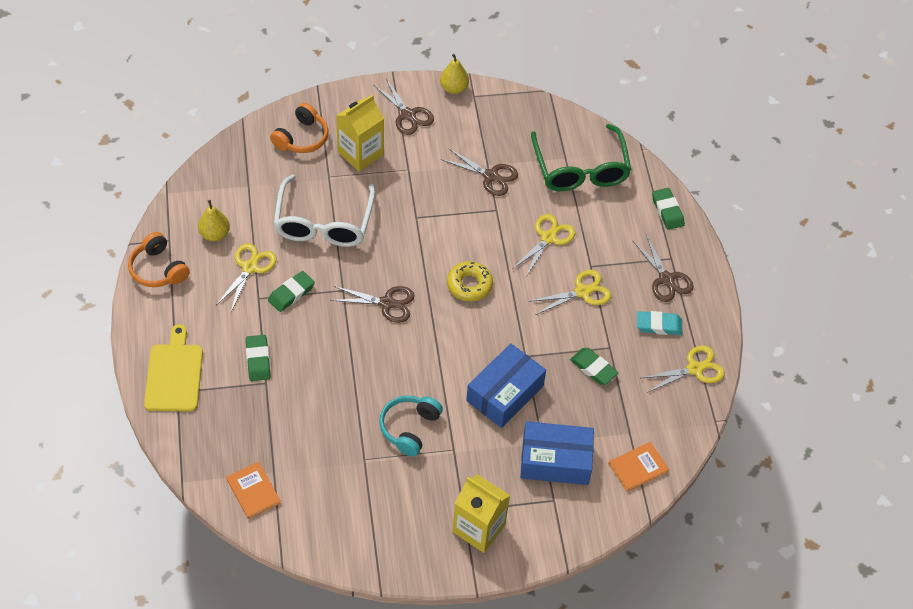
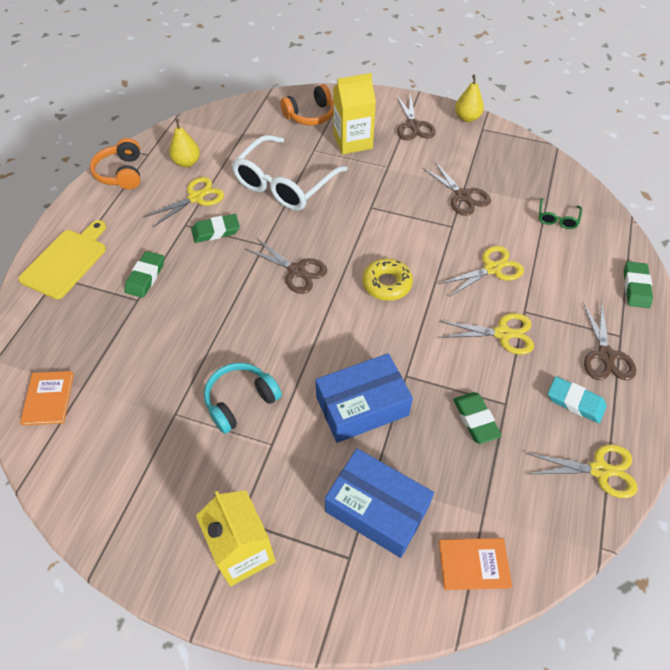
camera: 30 degrees right, 0 degrees up
(580, 169) = (557, 218): green glasses -> green glasses, size x0.42

